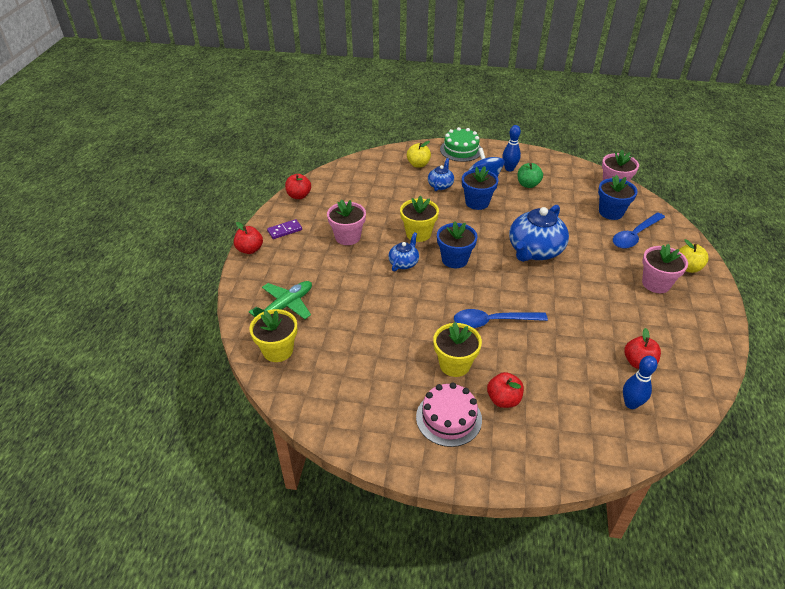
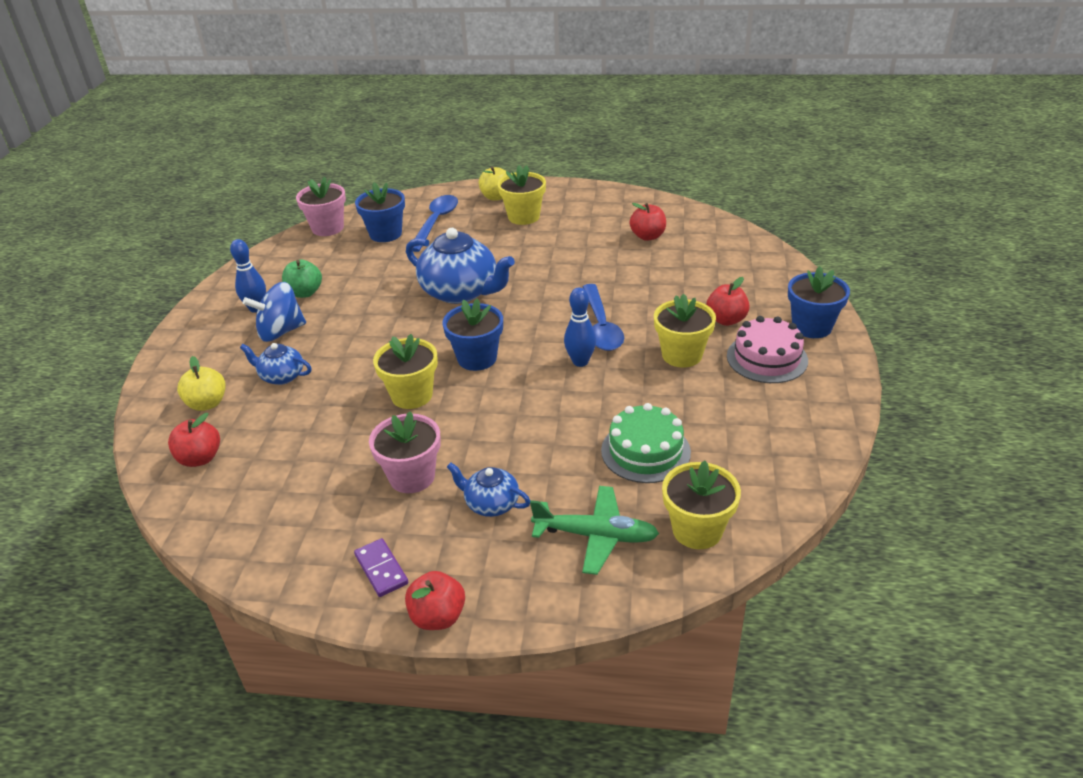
camera: 90 degrees left, 5 degrees down
(285, 306) = (595, 536): green plane -> green plane turned 150 degrees clockwise
(299, 196) = (264, 564): red apple -> red apple (200, 458)
(404, 263) = (484, 407): blue teapot -> blue teapot (491, 504)
(461, 150) = (179, 356): green cake -> green cake (645, 451)
(477, 202) = (340, 339): blue flower pot -> blue flower pot (812, 327)
(631, 404) = (706, 245): blue bowling pin -> blue bowling pin (580, 362)
(634, 236) = (436, 222): blue spoon -> blue spoon turned 120 degrees counterclockwise
(656, 283) = (523, 217): pink flower pot -> yellow flower pot

